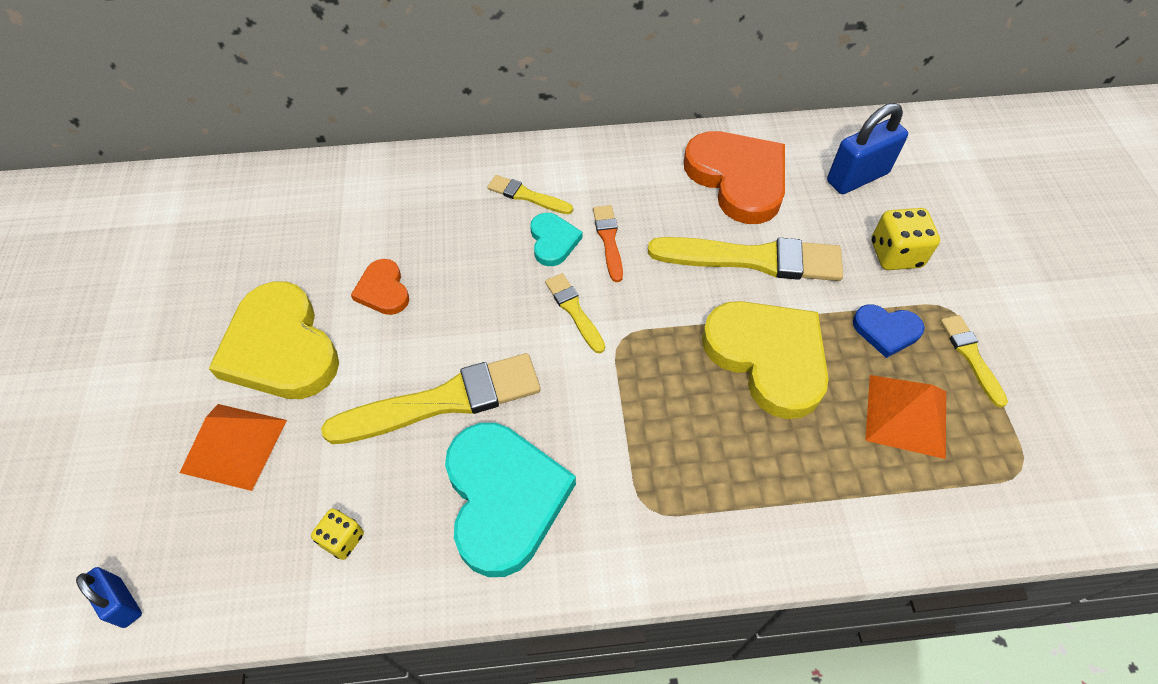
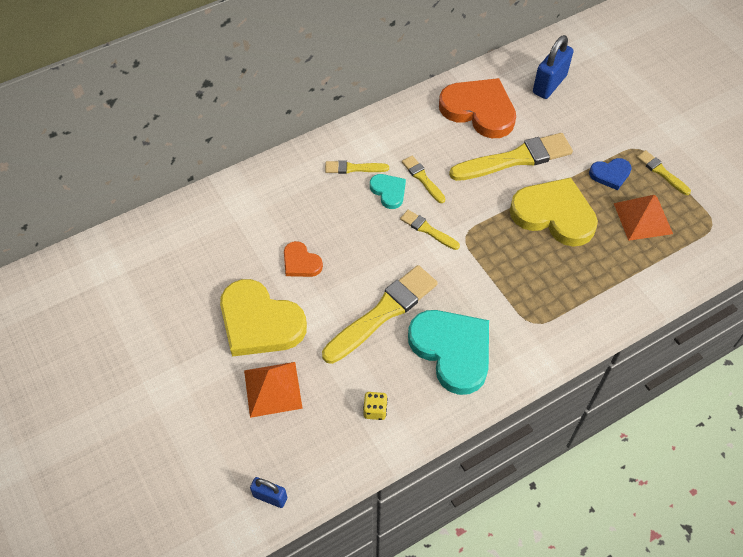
camera: 25 degrees left, 0 degrees up
(608, 240) = (422, 178): orange brush -> yellow brush
(895, 254) = (594, 126): yellow dice -> none

